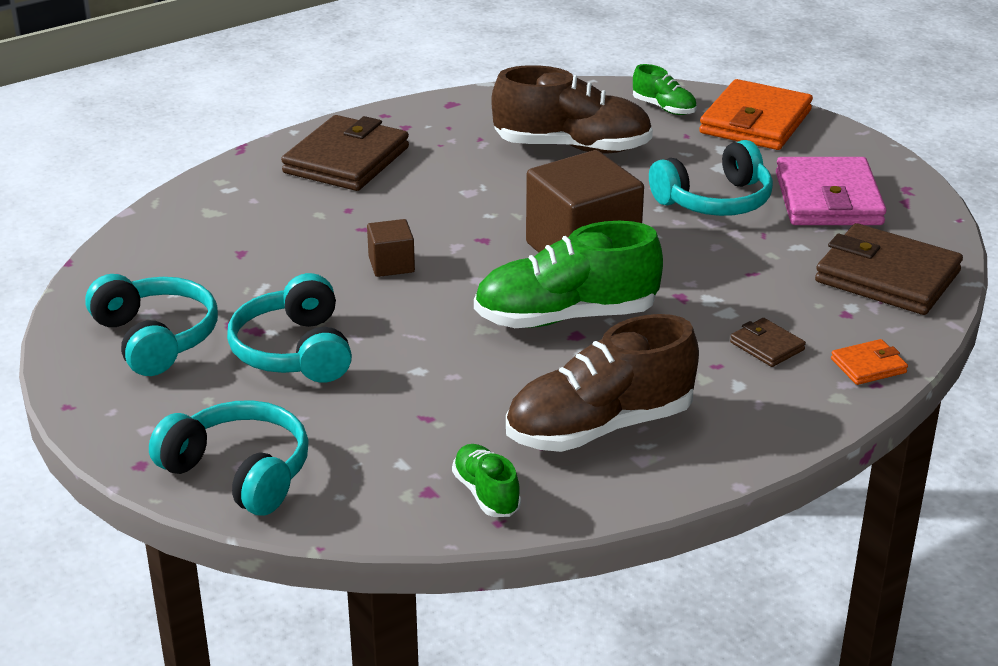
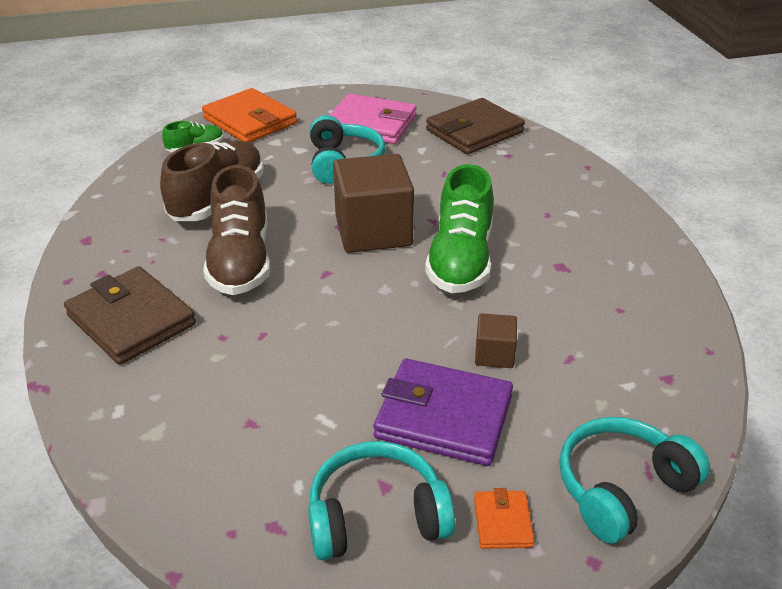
camera: 70 degrees left, 5 degrees up
(294, 351) = (443, 417): turquoise headphones -> purple wallet
(391, 265) = (334, 330): brown cube -> brown cube (494, 354)
(486, 494) = (675, 349): green shoe -> none
(599, 427) = (605, 279): brown shoe -> brown shoe (241, 261)
(767, 346) = (533, 191): brown wallet -> none
(868, 366) = (568, 164): orange wallet -> orange wallet (502, 522)

